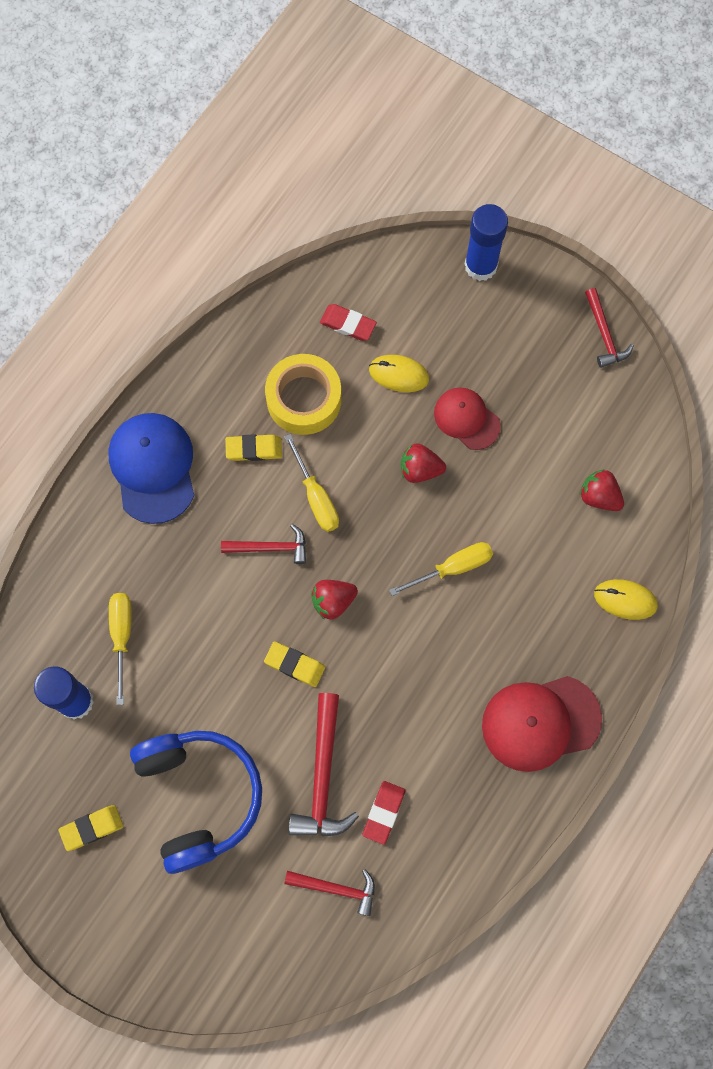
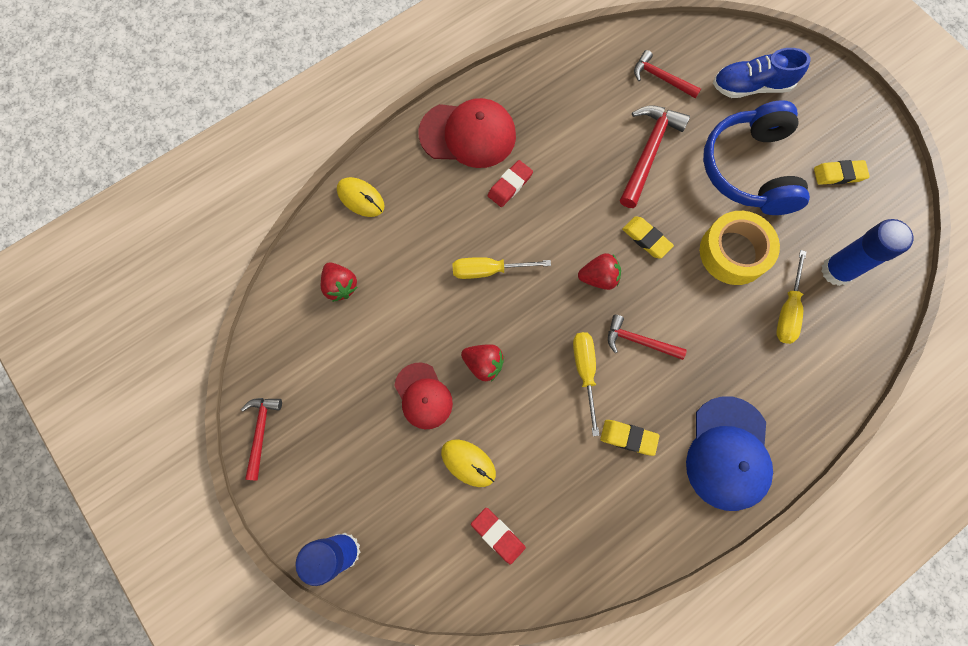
camera: 160 degrees left, 0 degrees up
(222, 917) = (751, 86): none -> blue shoe
(304, 399) = (566, 471): yellow tape -> yellow tape (733, 252)
(383, 812) = (610, 114): red eraser -> red eraser (510, 185)

